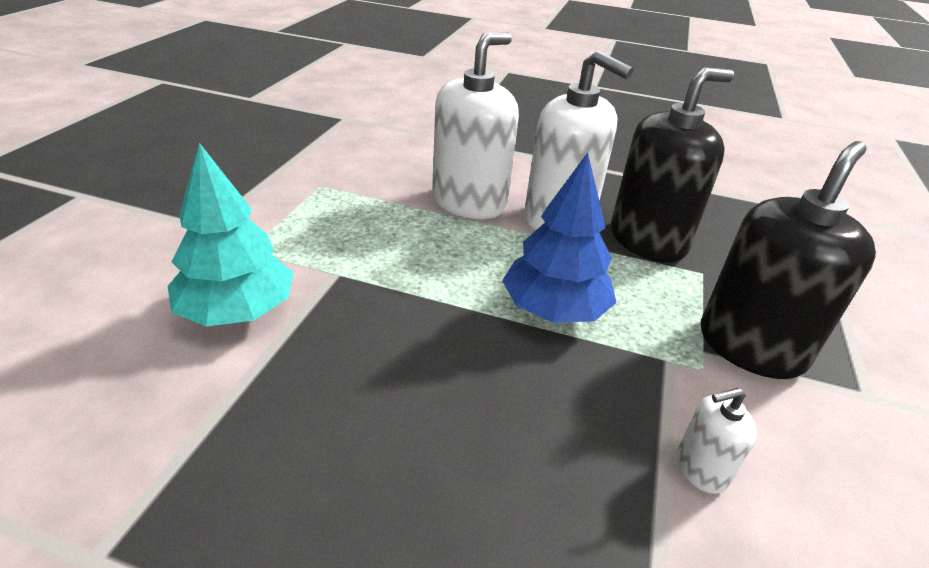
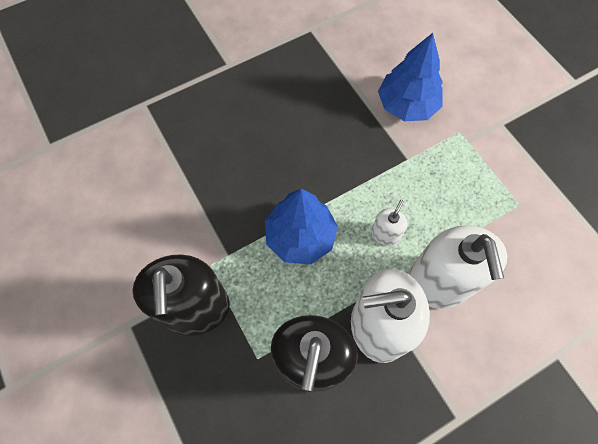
camera: 135 degrees right, 30 degrees up
(237, 311) = (407, 105): turquoise tree -> blue tree
(701, 469) = (178, 206): white soap dispenser -> white soap dispenser (385, 234)

